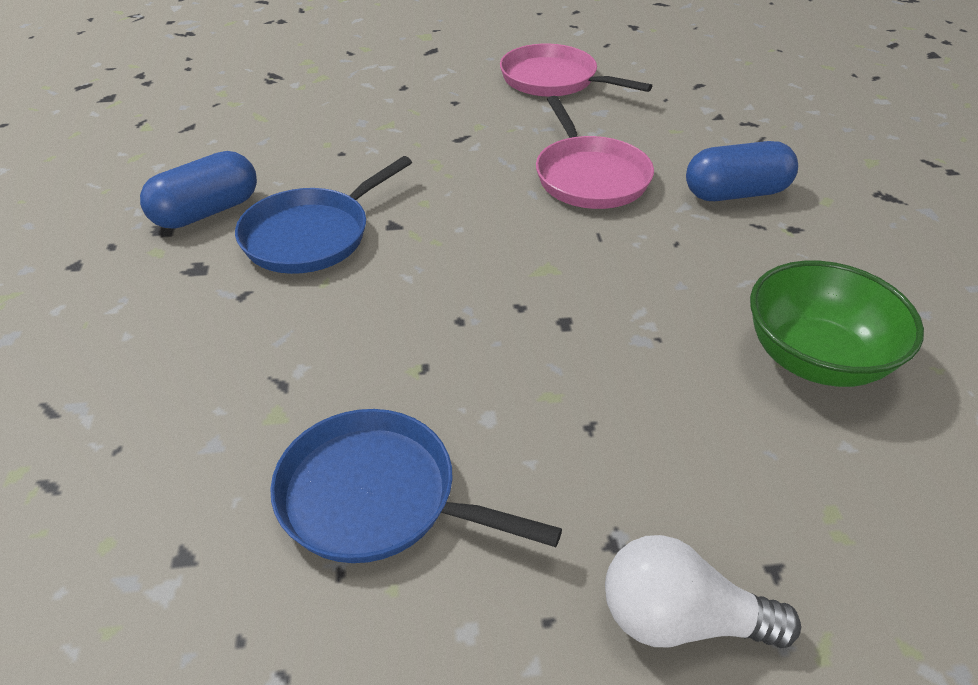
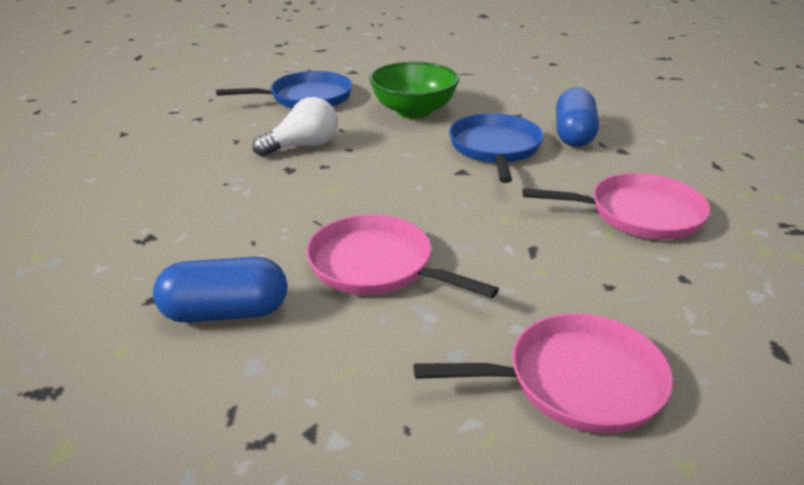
camera: 140 degrees right, 10 degrees down
(338, 125) = (639, 214): none -> pink pan
(680, 620) = (159, 113): white light bulb -> white light bulb (303, 146)
(736, 193) = (225, 312): blue capsule -> blue capsule turned 45 degrees clockwise
(815, 358) = (114, 210): green bowl -> green bowl (413, 111)

